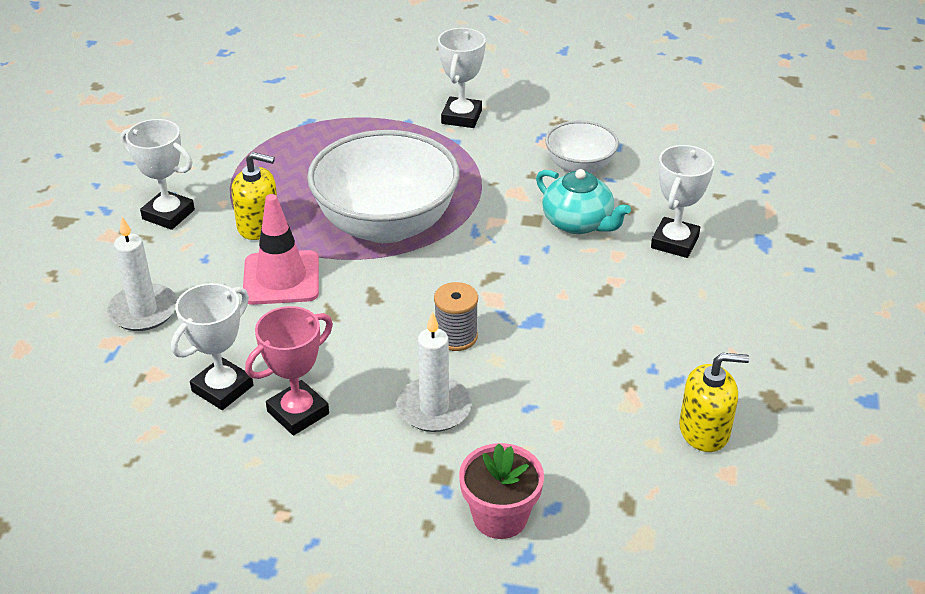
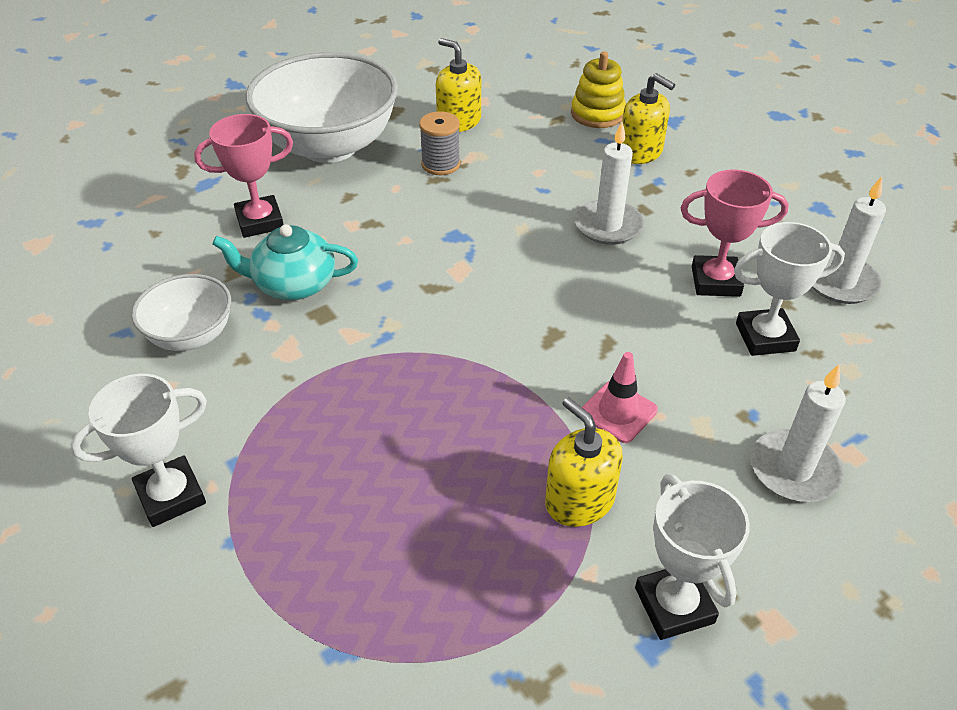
camera: 135 degrees left, 5 degrees up
(192, 481) = (840, 282): none -> white candle
(281, 278) = (618, 412): pink traffic cone -> pink traffic cone, size x0.65
(386, 225) = (450, 402): white bowl -> white bowl (329, 146)
(456, 336) = (529, 260): grey spool -> grey spool (440, 164)
(500, 517) = (640, 152): pink flower pot -> yellow soap dispenser
(578, 223) = (293, 284): turquoise teapot -> turquoise teapot turned 90 degrees counterclockwise
(602, 543) = (597, 114): none -> yellow stacking toy
(674, 242) = (260, 221): white trophy -> pink trophy

